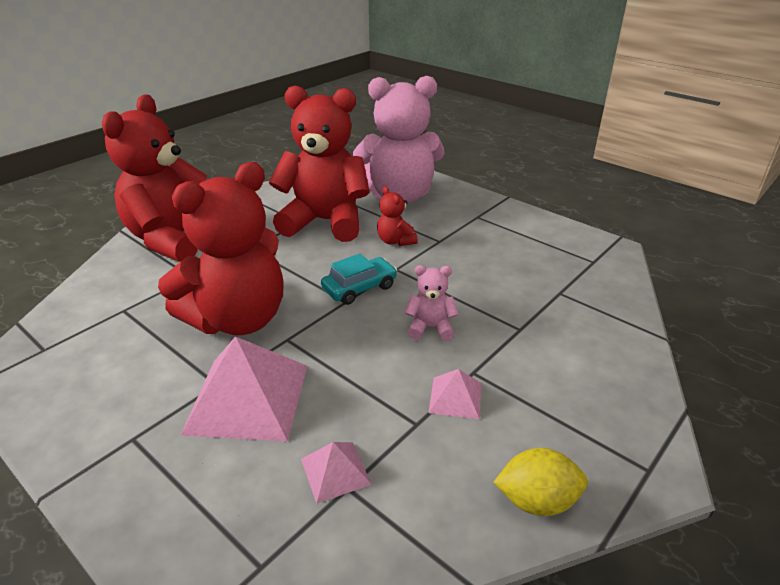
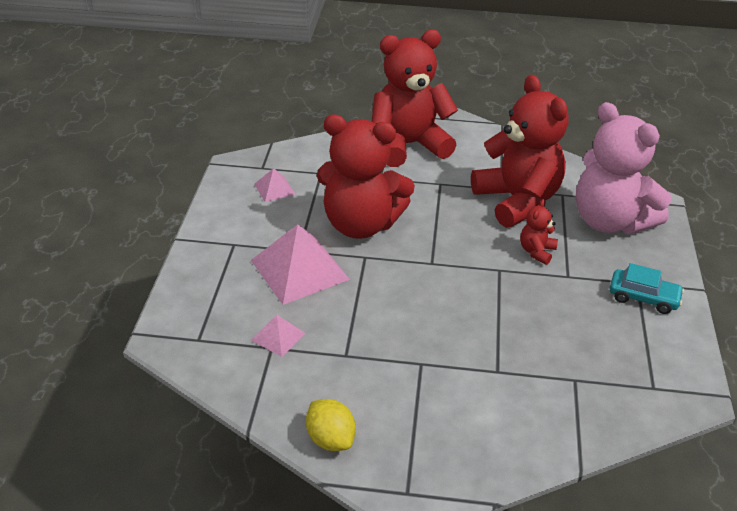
camera: 55 degrees right, 5 degrees up
(359, 288) = (454, 262): turquoise car -> turquoise car (643, 297)
(430, 328) = (447, 320): pink teddy bear -> none
(455, 397) = (387, 364): pink pyramid -> pink pyramid (274, 189)

